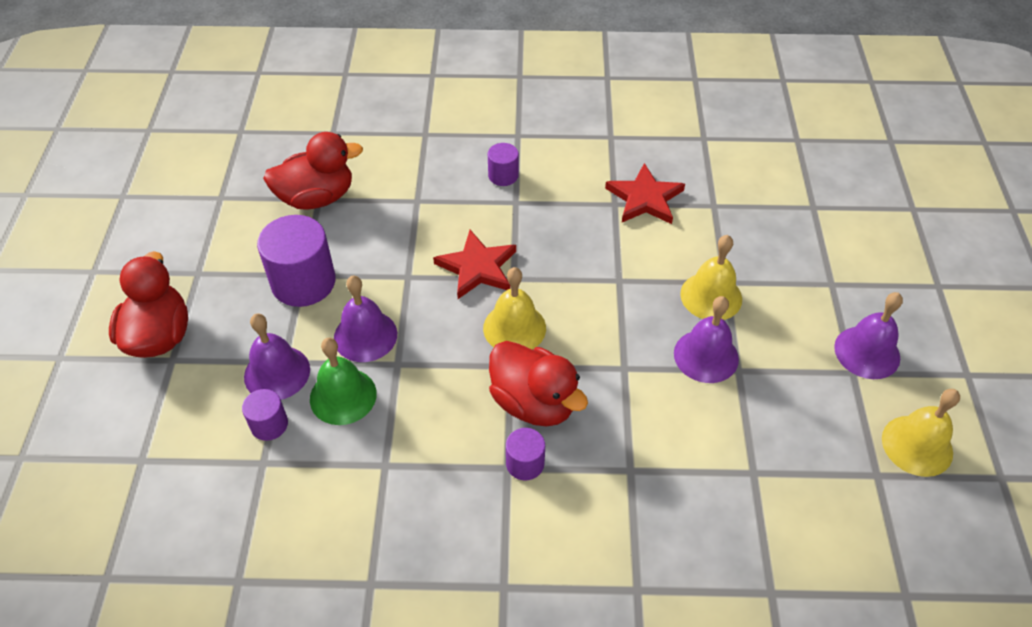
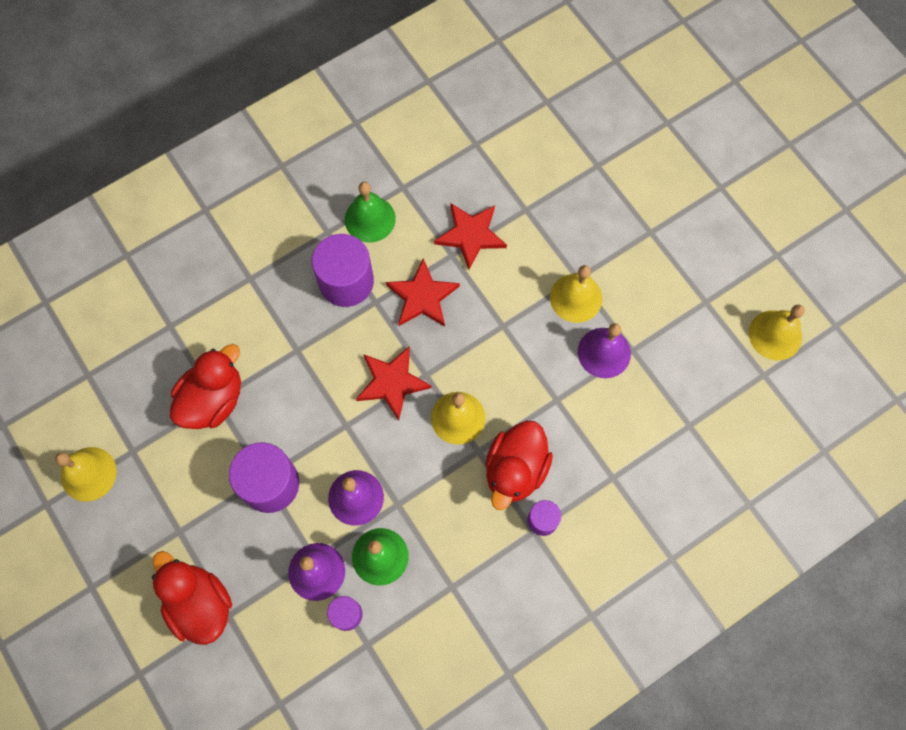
camera: 35 degrees left, 20 degrees up
(174, 194) = (88, 474): none -> yellow bell
(503, 175) = (346, 281): purple cylinder -> purple cylinder, size x1.93
(534, 403) = (515, 470): red duck -> red duck turned 105 degrees clockwise
(561, 220) = (422, 297): none -> red star
(562, 144) = (370, 219): none -> green bell
(867, 352) = (705, 278): purple bell -> none

